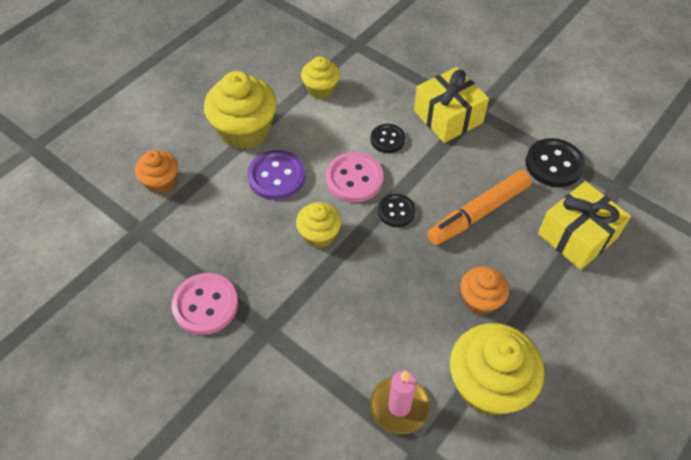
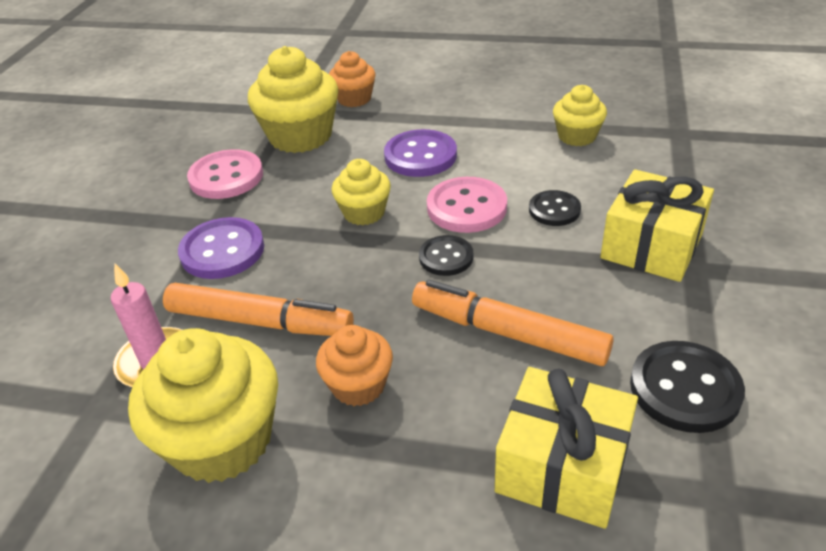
camera: 65 degrees right, 15 degrees down
(245, 130) = (463, 115): yellow cupcake -> yellow cupcake (300, 136)
(303, 334) = (222, 251): none -> purple button
(395, 333) = (260, 321): none -> orange marker

